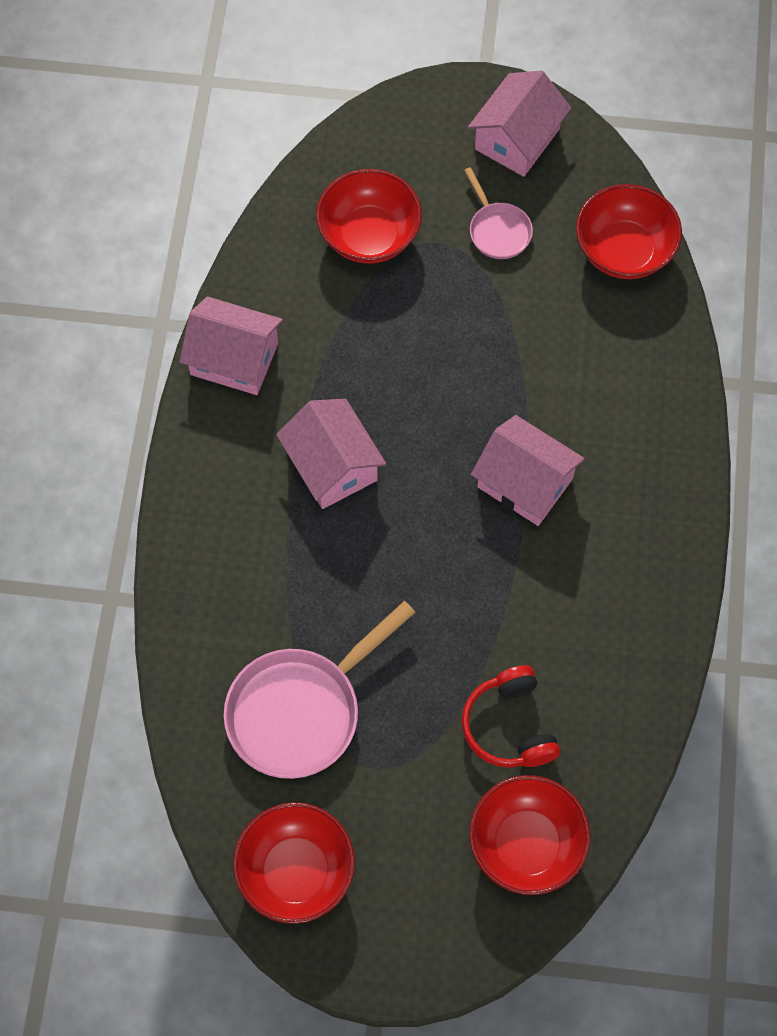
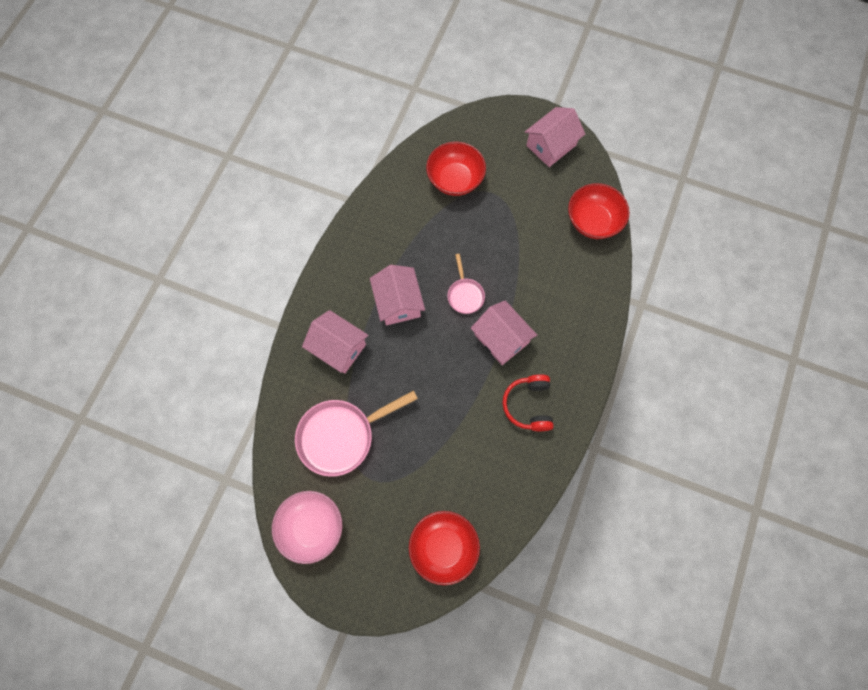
camera: 15 degrees right, 5 degrees up
(234, 359) = (363, 230): pink house -> pink house (338, 348)
(296, 871) = (311, 527): red bowl -> pink bowl
(498, 230) = (526, 193): pink pan -> pink pan (465, 295)
(509, 726) = (453, 476): red headphones -> red headphones (528, 405)

